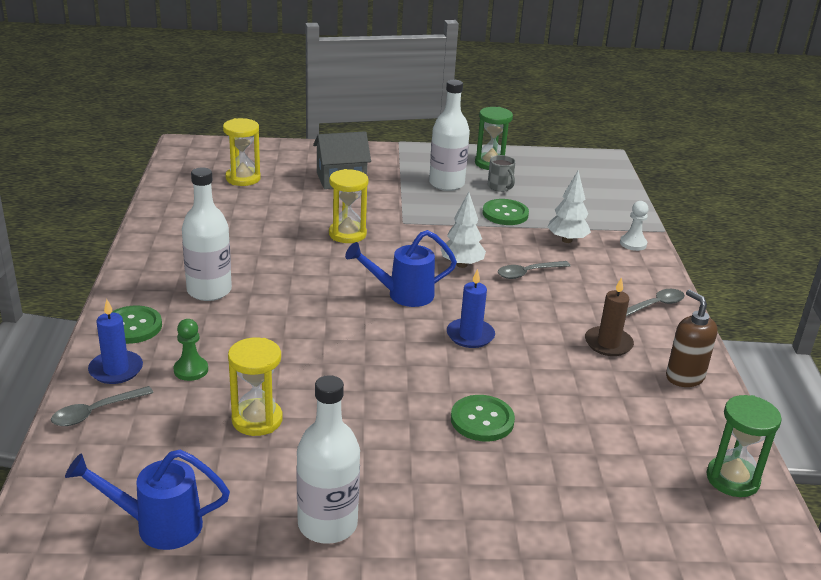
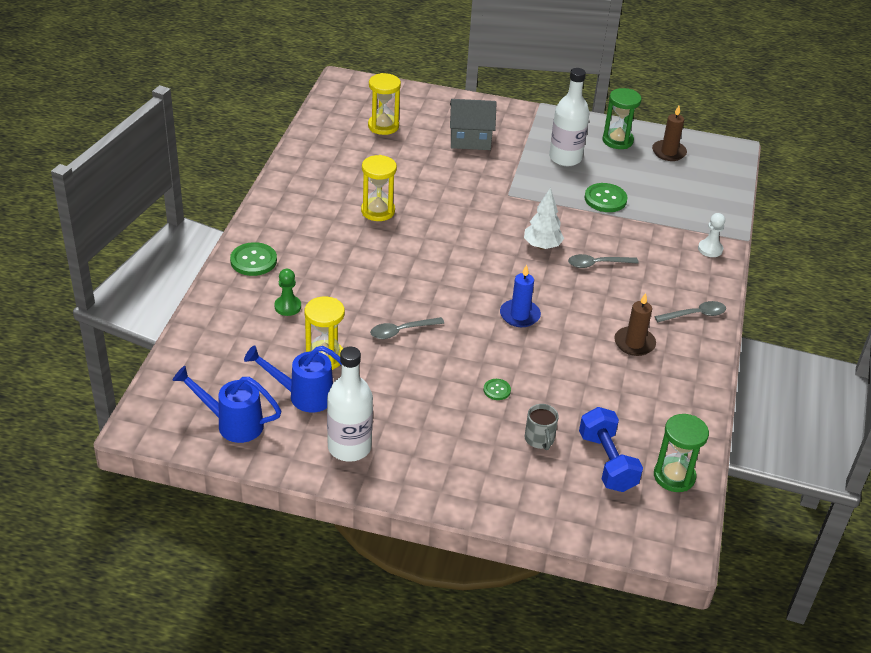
camera: 15 degrees right, 10 degrees up
(96, 412) = (210, 329): grey spoon -> grey spoon (401, 331)
(116, 370) = (232, 296): blue candle -> none
(209, 291) = (321, 237): white bottle -> none
(347, 234) = (454, 199): yellow hourglass -> yellow hourglass (378, 211)
(402, 295) = (478, 267): blue watering can -> blue watering can (303, 396)
(482, 420) = (497, 390): green button -> green button, size x0.54
(500, 187) = (614, 168): grey mug -> grey mug (539, 439)
(545, 167) = (668, 152): none -> brown candle
(567, 240) = (649, 236): white tree -> none
(649, 478) = (607, 462): none -> blue dumbbell
(684, 377) = (684, 385): brown soap dispenser -> none

